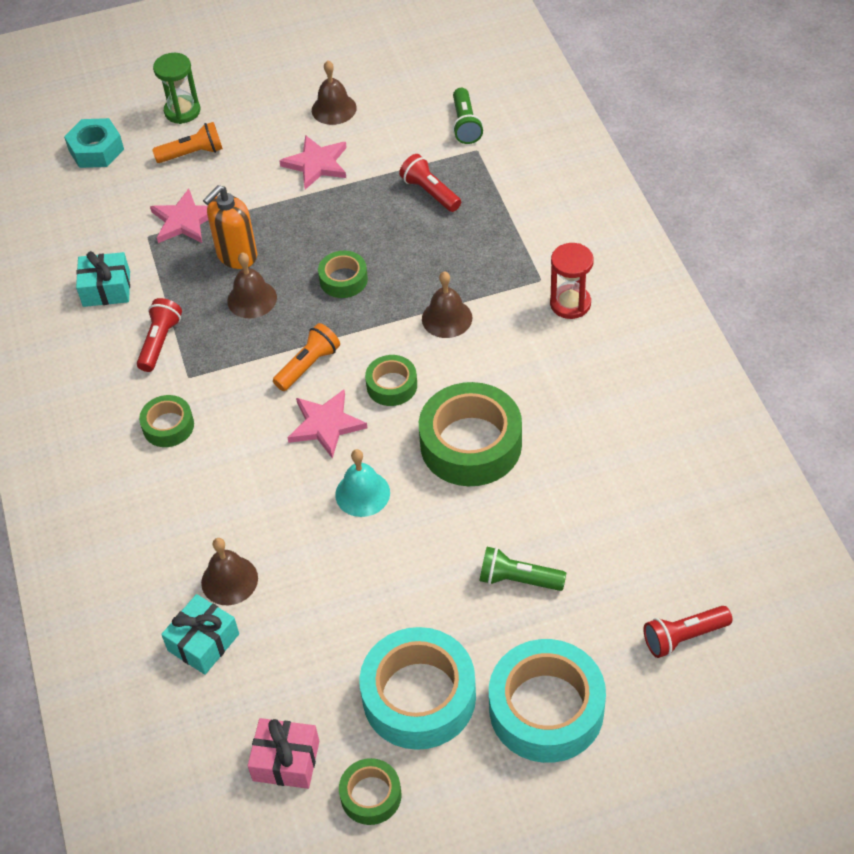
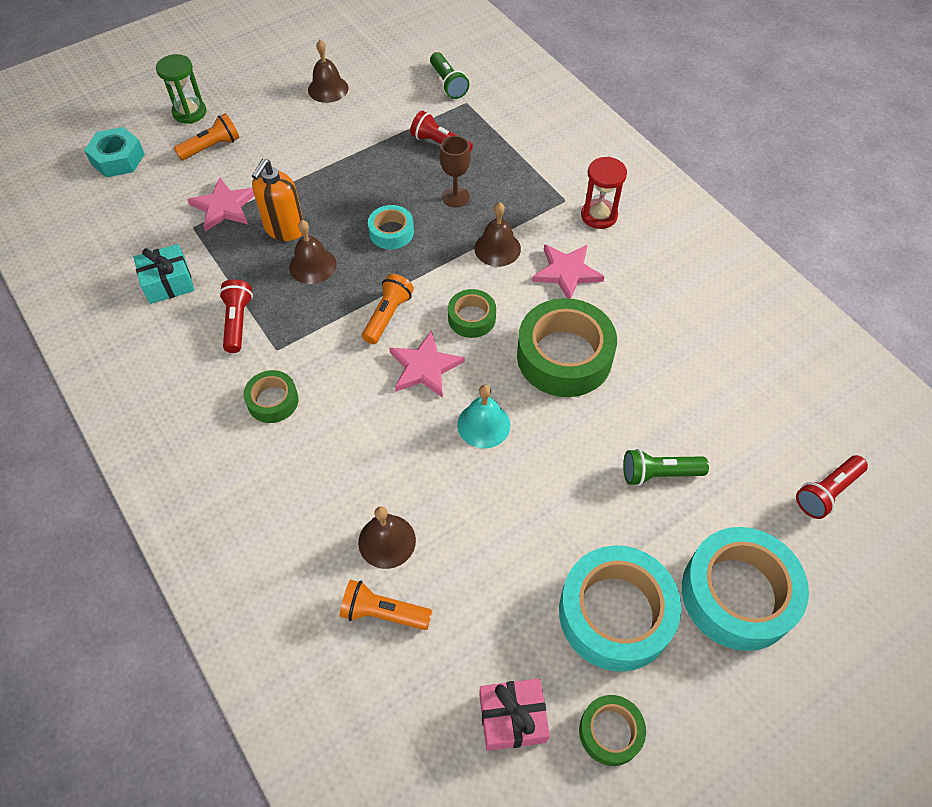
camera: 20 degrees left, 5 degrees up
(203, 642) = (383, 612): turquoise gift -> orange flashlight
(316, 164) = (329, 137): pink star -> pink star (566, 272)
(343, 279) = (391, 232): green tape -> turquoise tape
(424, 254) = (455, 197): none -> brown goblet

